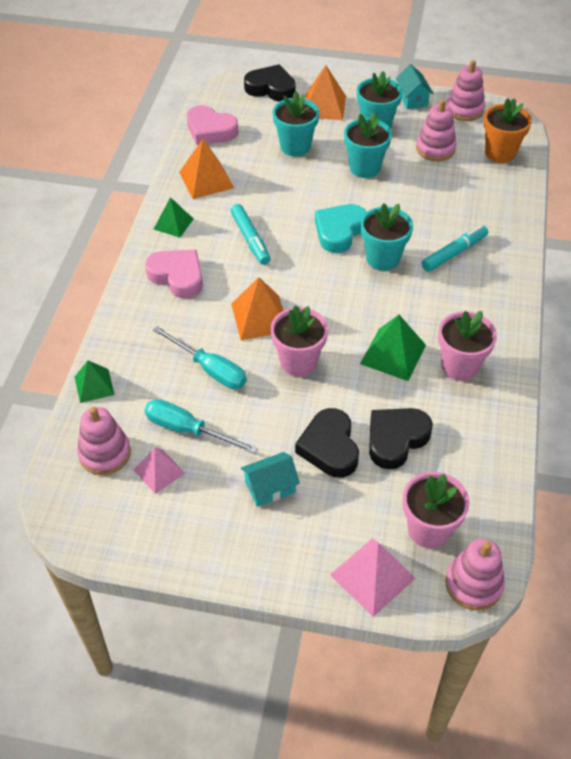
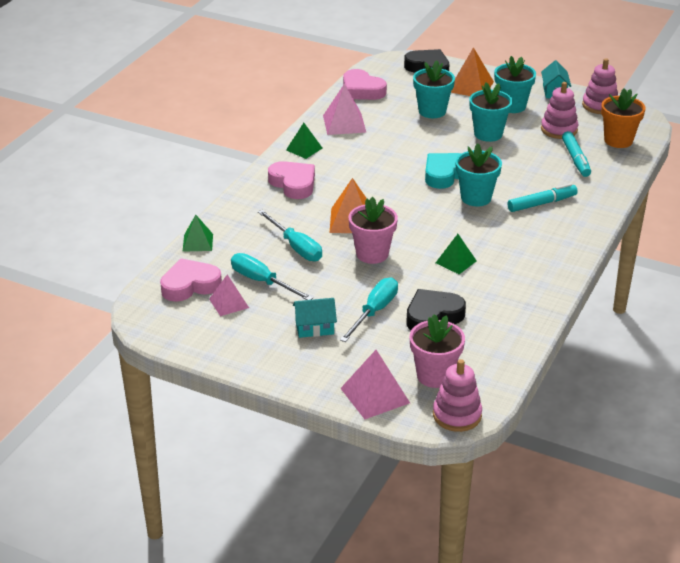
camera: 15 degrees right, 15 degrees down
(105, 453) = (190, 285): pink stacking toy -> pink heart
(206, 180) = (344, 123): orange pyramid -> pink pyramid
(250, 239) = (365, 168): turquoise marker -> turquoise marker (576, 159)
(329, 447) = (374, 311): black heart -> turquoise screwdriver
(393, 354) = (456, 262): green pyramid -> green pyramid, size x0.66
(460, 366) = (511, 278): pink flower pot -> none

